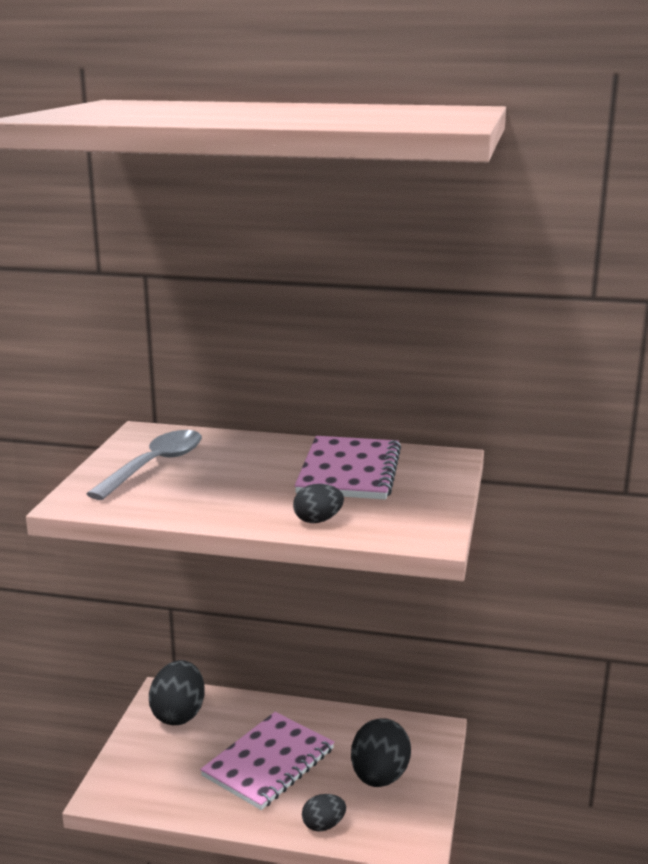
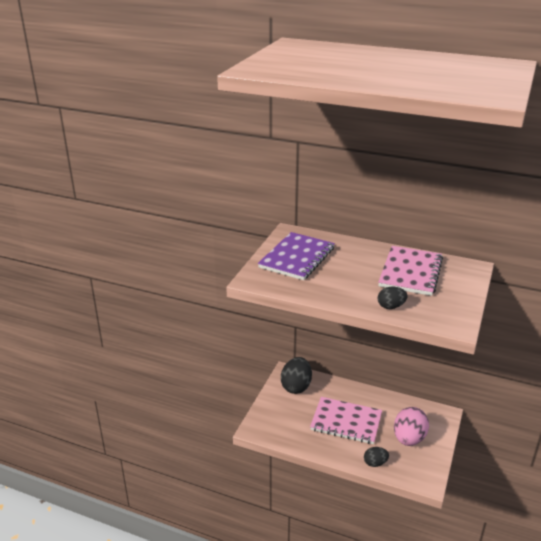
camera: 10 degrees right, 10 degrees up
(155, 465) = (297, 258): grey spoon -> purple notebook
(269, 763) = (346, 422): pink notebook -> pink notebook turned 60 degrees clockwise
(379, 777) = (409, 438): black egg -> pink egg

